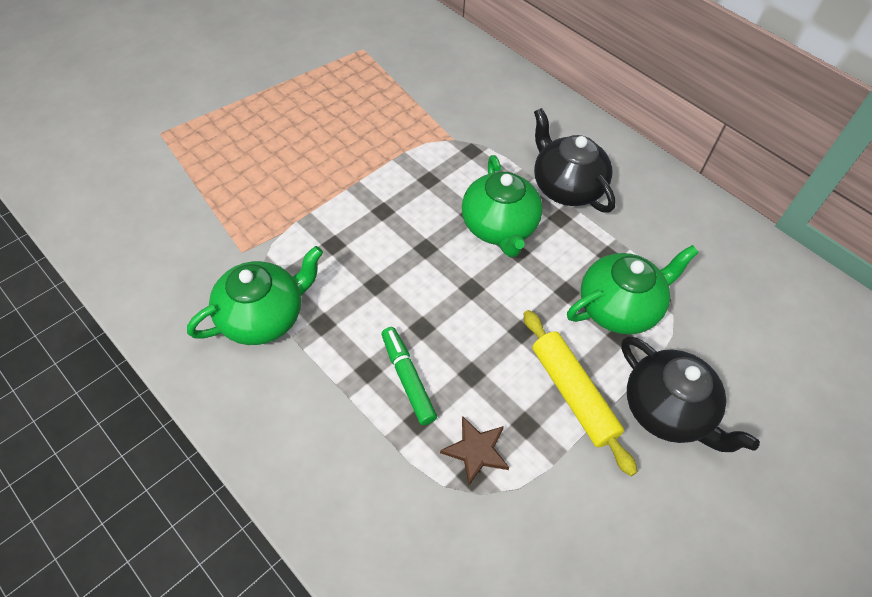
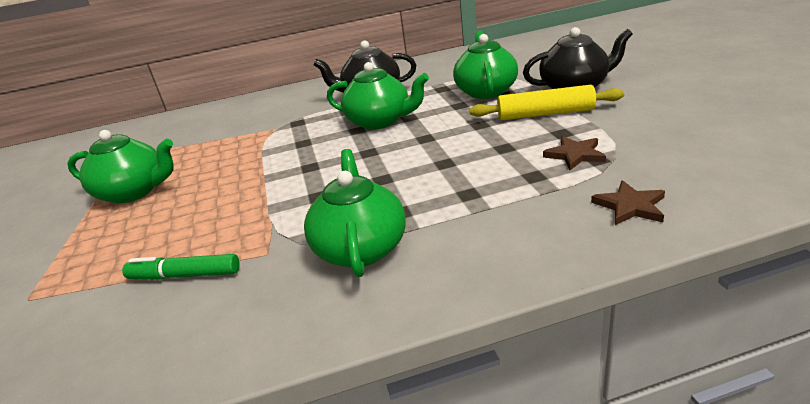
camera: 55 degrees left, 25 degrees down
(306, 99) = (134, 192): none -> green teapot
(382, 525) = (630, 206): none -> brown star
(407, 379) = (490, 176): green marker -> green marker (185, 275)

